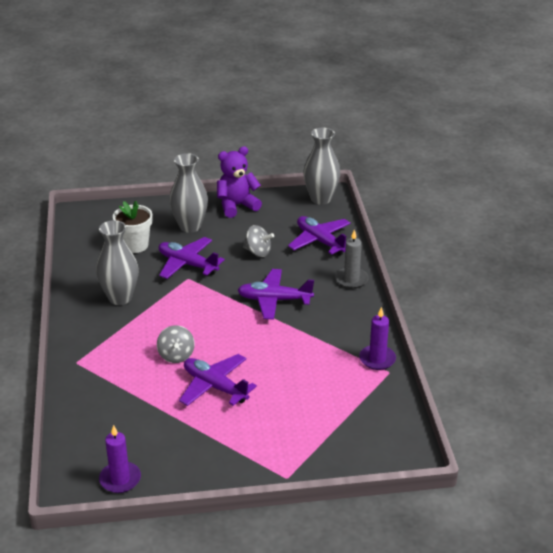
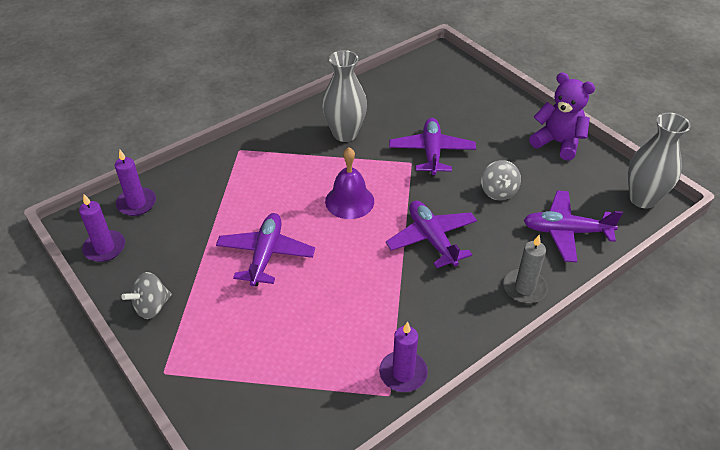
camera: 60 degrees right, 10 degrees up
(82, 444) = (137, 203): none -> purple candle
(135, 245) = (427, 107): white flower pot -> none
(176, 355) = (292, 207): grey spinning top -> grey spinning top (152, 306)
(190, 226) = (490, 127): grey vase -> none
(199, 324) = (349, 201): none -> purple bell
(320, 241) = (566, 232): purple plane -> purple plane turned 105 degrees counterclockwise

